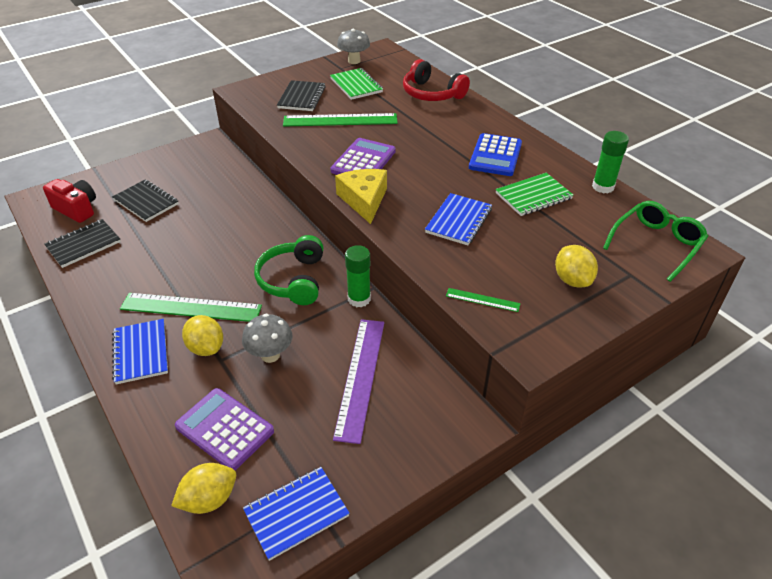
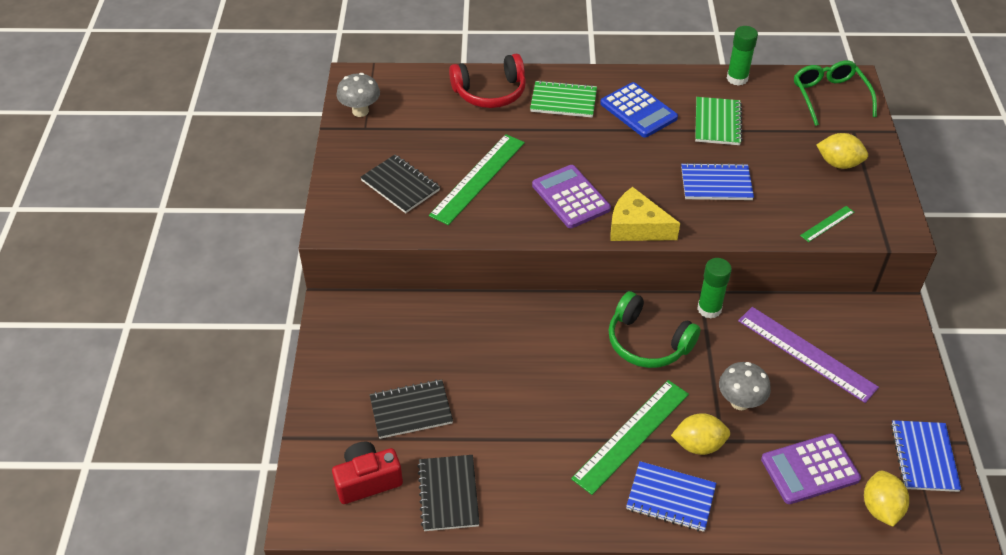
camera: 55 degrees left, 5 degrees up
(356, 85) = (417, 134): green notebook -> green notebook (563, 101)
(458, 221) = (716, 184): blue notebook -> blue notebook turned 60 degrees counterclockwise

